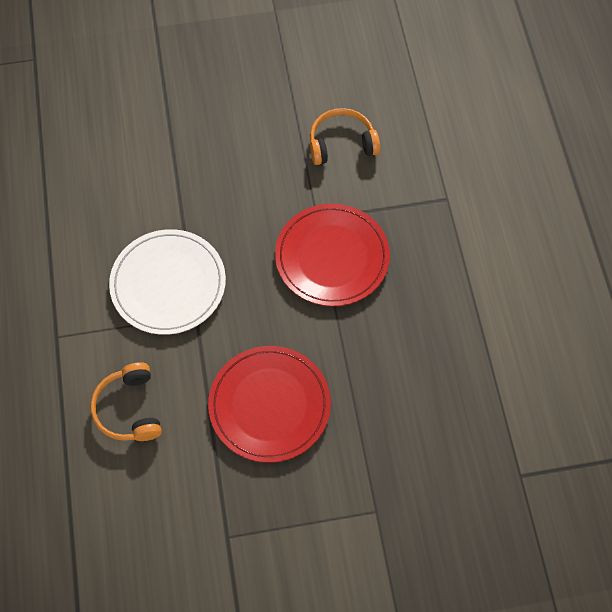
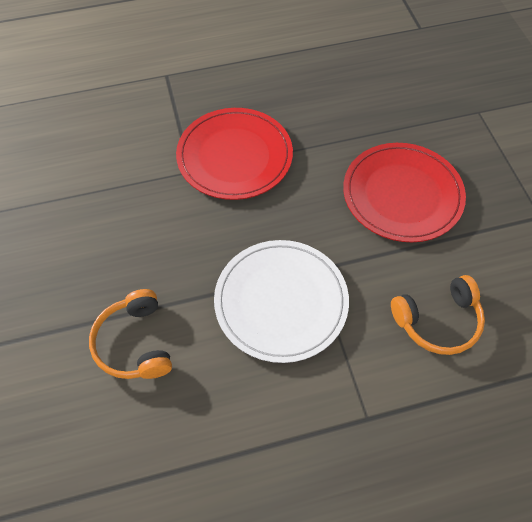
camera: 95 degrees left, 5 degrees down
(341, 143) = (98, 156): orange headphones -> orange headphones (134, 343)

